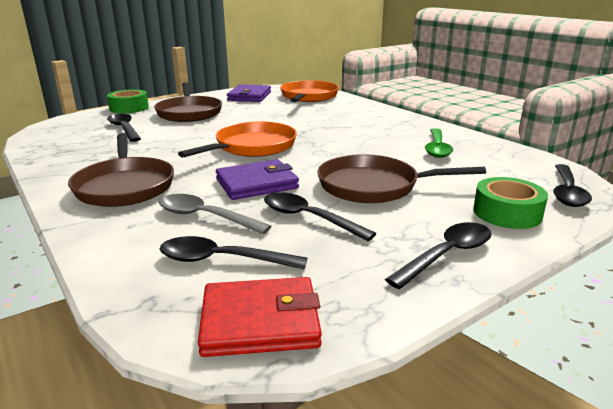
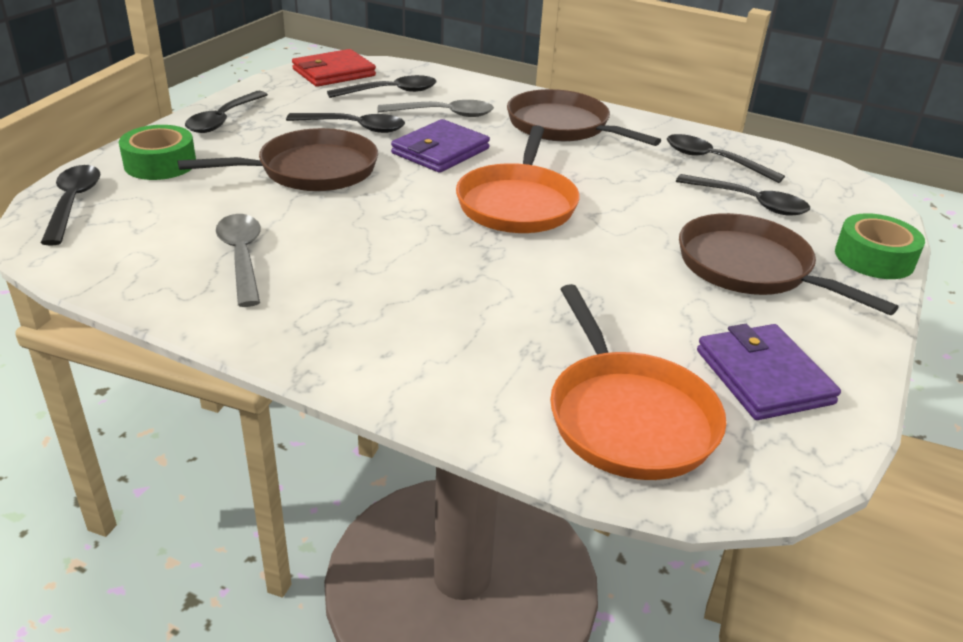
camera: 150 degrees right, 10 degrees up
(84, 147) = (713, 160): none -> black spoon
(437, 148) = (242, 257): green spoon -> grey spoon

